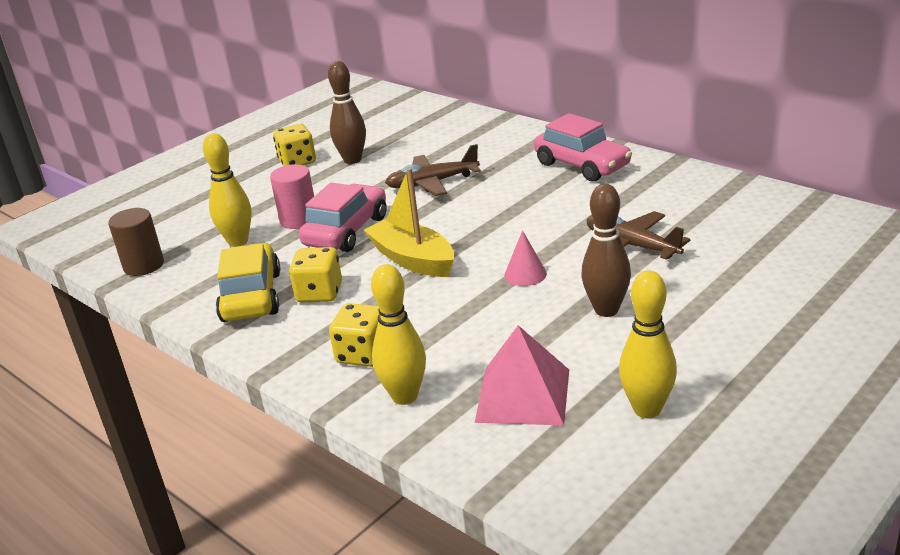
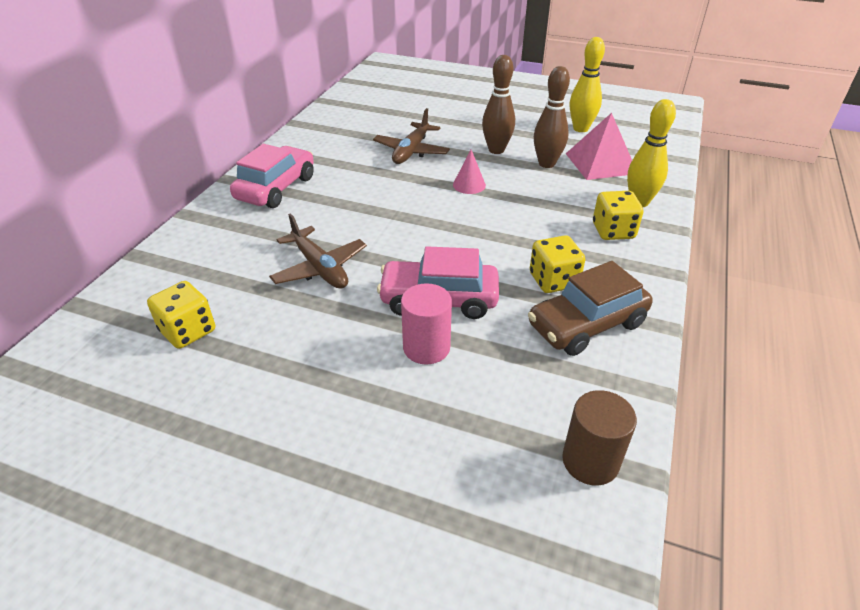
camera: 115 degrees left, 10 degrees up
(238, 241) = (494, 384): yellow bowling pin -> none
(251, 296) = (587, 325): yellow car -> brown car
(297, 162) = (261, 415): yellow dice -> yellow dice (188, 331)
(352, 160) = (257, 354): brown bowling pin -> brown bowling pin (546, 164)
(413, 259) = (472, 242): yellow boat -> none

